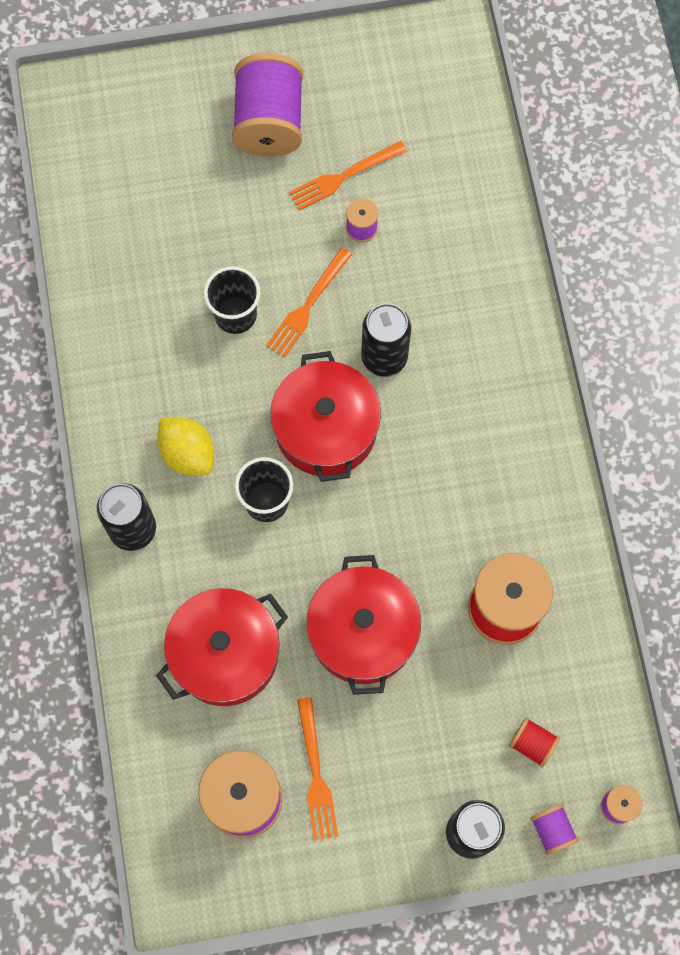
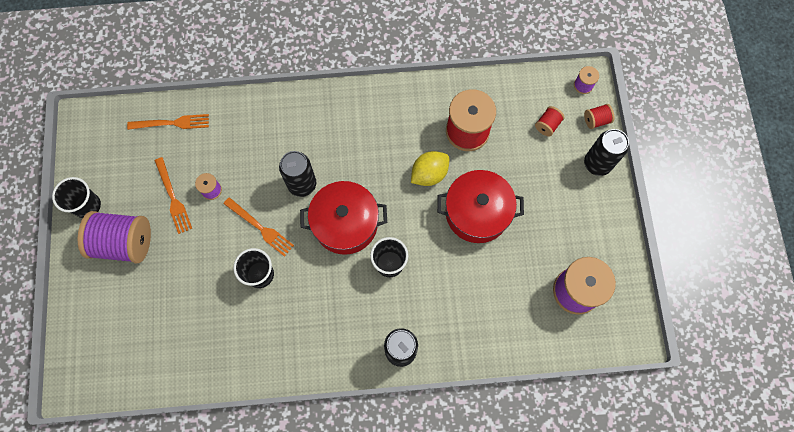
camera: 85 degrees left, 0 degrees up
(188, 453) = (352, 311): yellow lemon -> yellow lemon (429, 174)
(225, 653) = (486, 296): red pot -> none
(316, 775) = (563, 247): orange fork -> orange fork (173, 123)
(320, 64) = (87, 206): none -> black cup
(552, 830) = (596, 120): purple spool -> red spool

